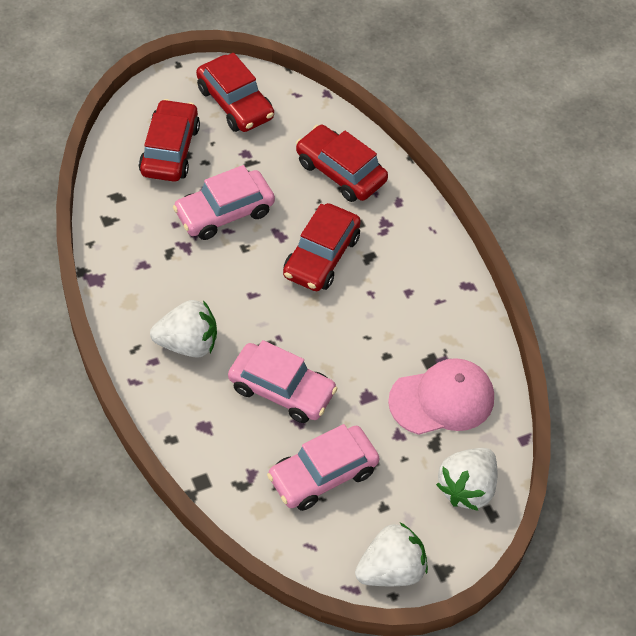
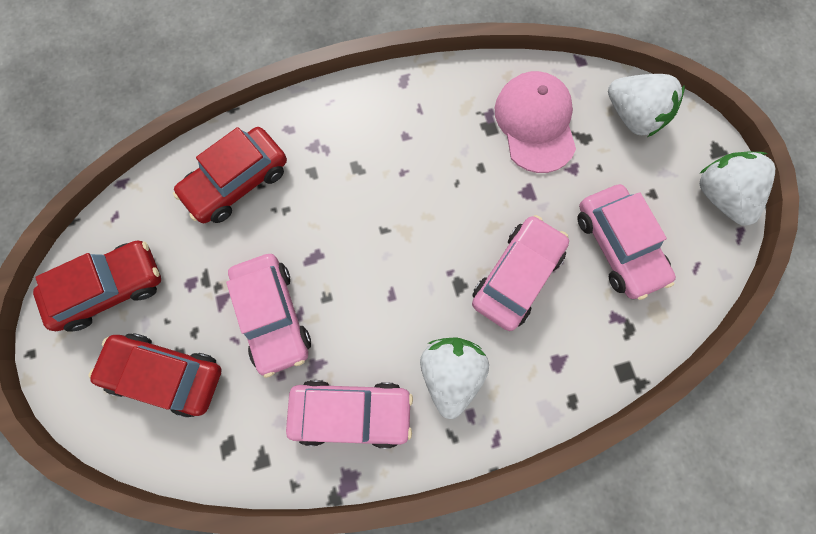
camera: 80 degrees left, 20 degrees up
(149, 275) = (351, 412): none -> pink car
(321, 256) = (349, 216): red car -> none

